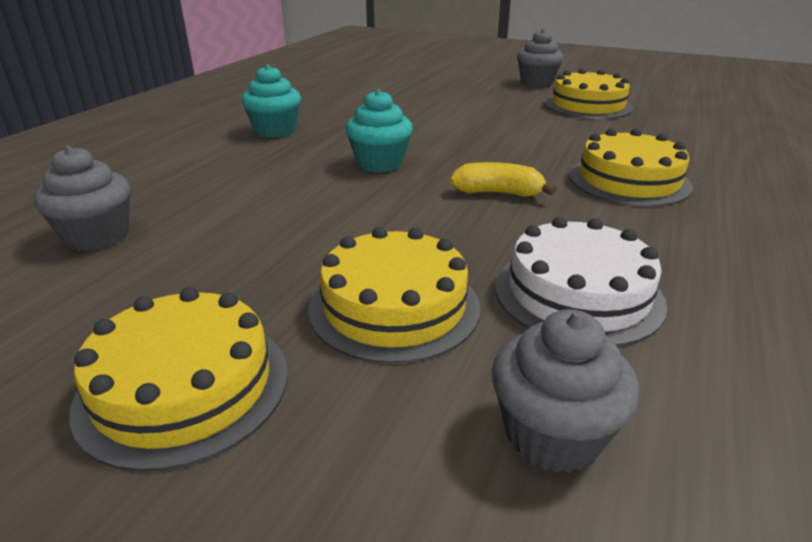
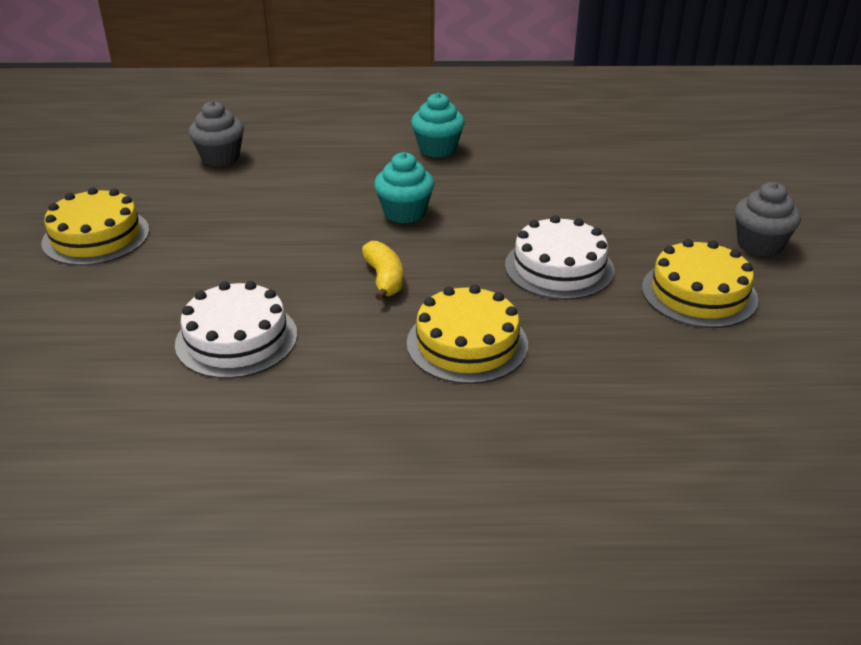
camera: 65 degrees right, 5 degrees up
(394, 306) = (189, 274): yellow cake -> none
(527, 131) = (559, 267): none -> white cake
(552, 434) = (92, 347): grey cupcake -> none

